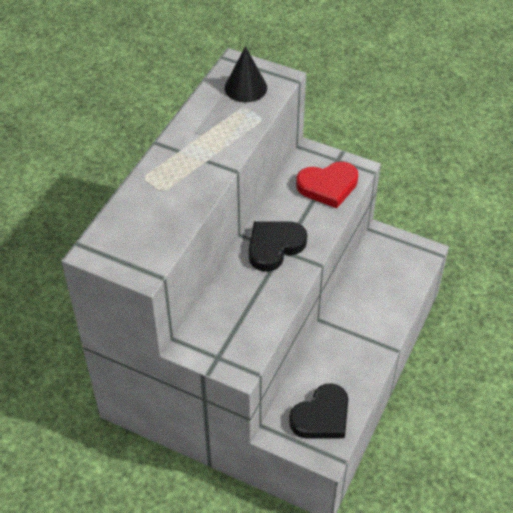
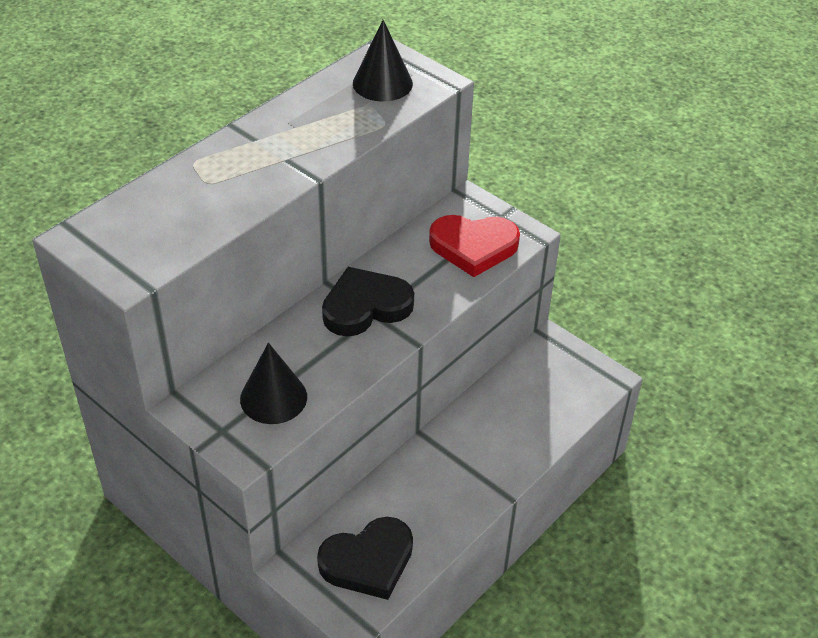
camera: 15 degrees right, 5 degrees down
(242, 326) = (273, 398): none -> black cone

